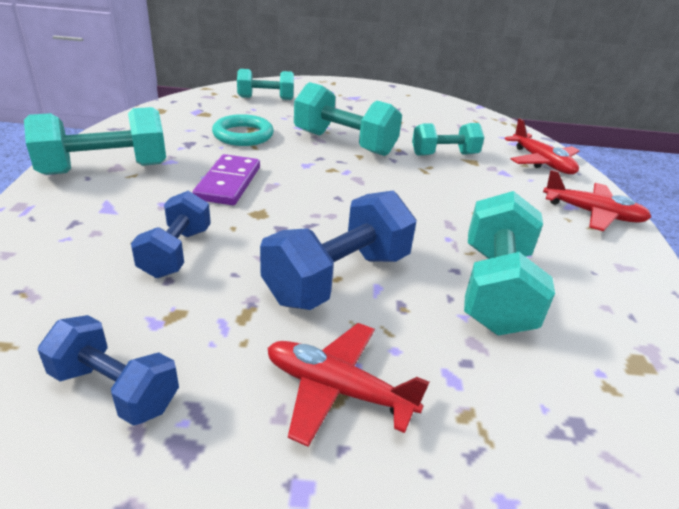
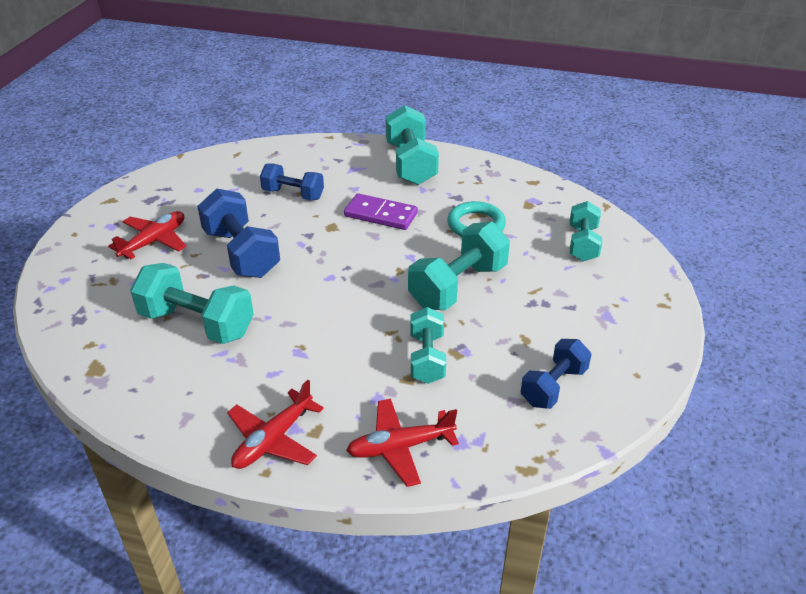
camera: 105 degrees right, 5 degrees up
(115, 389) = (192, 182): blue dumbbell -> blue dumbbell (553, 386)

